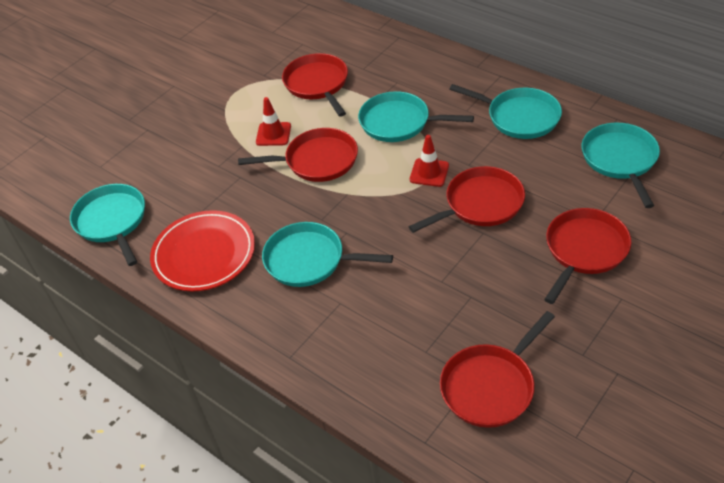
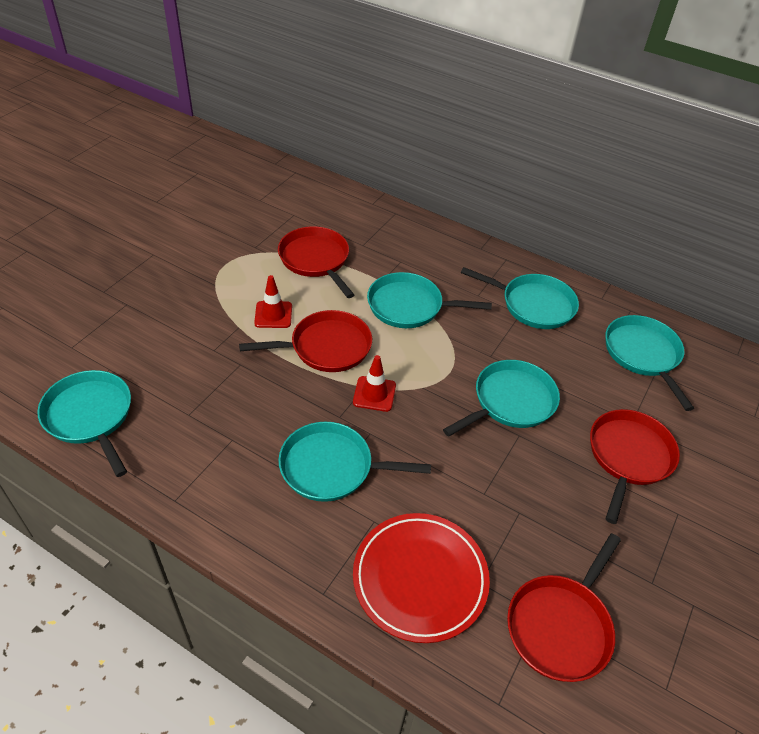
camera: 15 degrees left, 0 degrees up
(204, 254) = (206, 459): red plate -> red plate (420, 578)
(429, 172) = (450, 364): red traffic cone -> red traffic cone (374, 394)
(480, 204) = (511, 401): red pan -> turquoise pan

